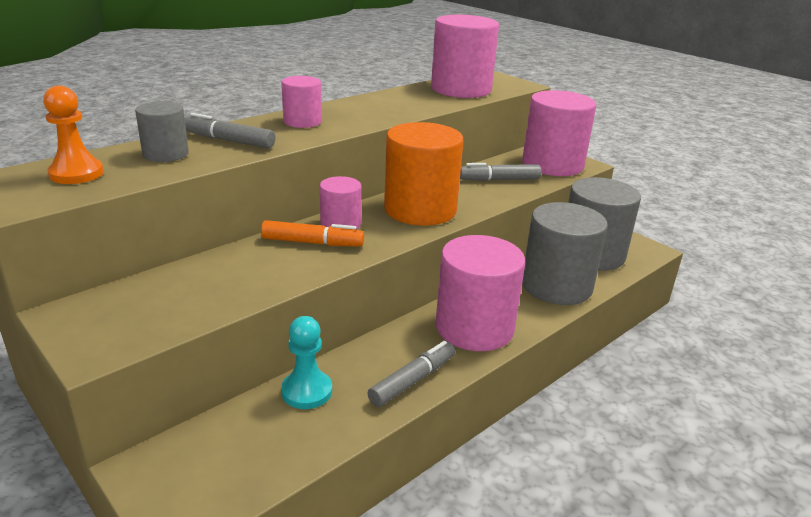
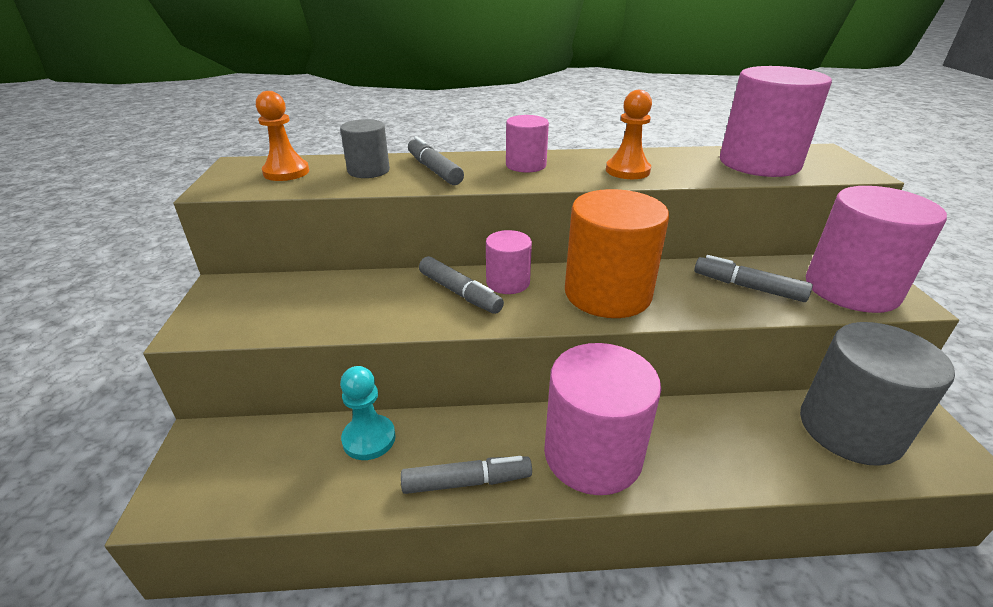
camera: 40 degrees right, 5 degrees up
(312, 243) = (459, 293): orange marker -> grey marker
(384, 111) = (627, 171): none -> orange pawn
(556, 286) = (752, 450): grey cylinder -> none

